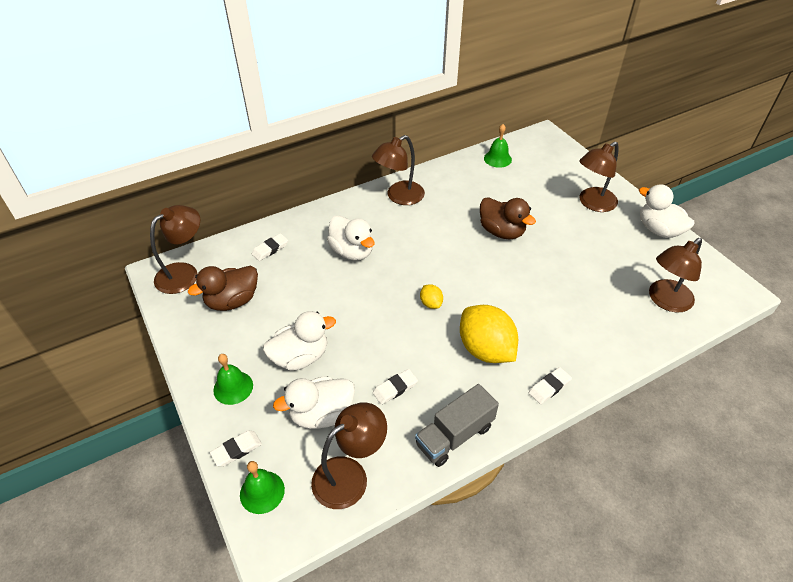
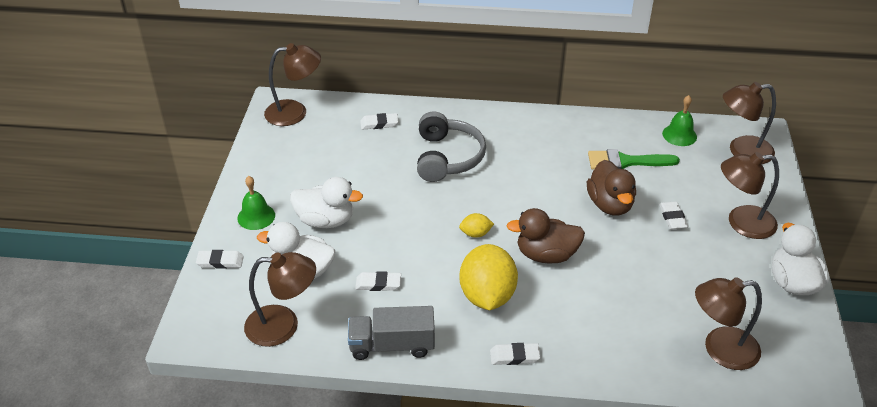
camera: 35 degrees right, 5 degrees down
(232, 301) = (312, 151): brown duck -> brown duck (546, 255)
(262, 492) = (212, 300): green bell -> none
(352, 251) = (447, 157): white duck -> grey headphones
(399, 197) = (538, 129): brown lamp -> brown lamp (742, 151)
(431, 303) = (475, 234): yellow lemon -> yellow lemon turned 75 degrees clockwise
(482, 194) = (626, 161): none -> green brush
(549, 221) = (672, 218): none -> white eraser

